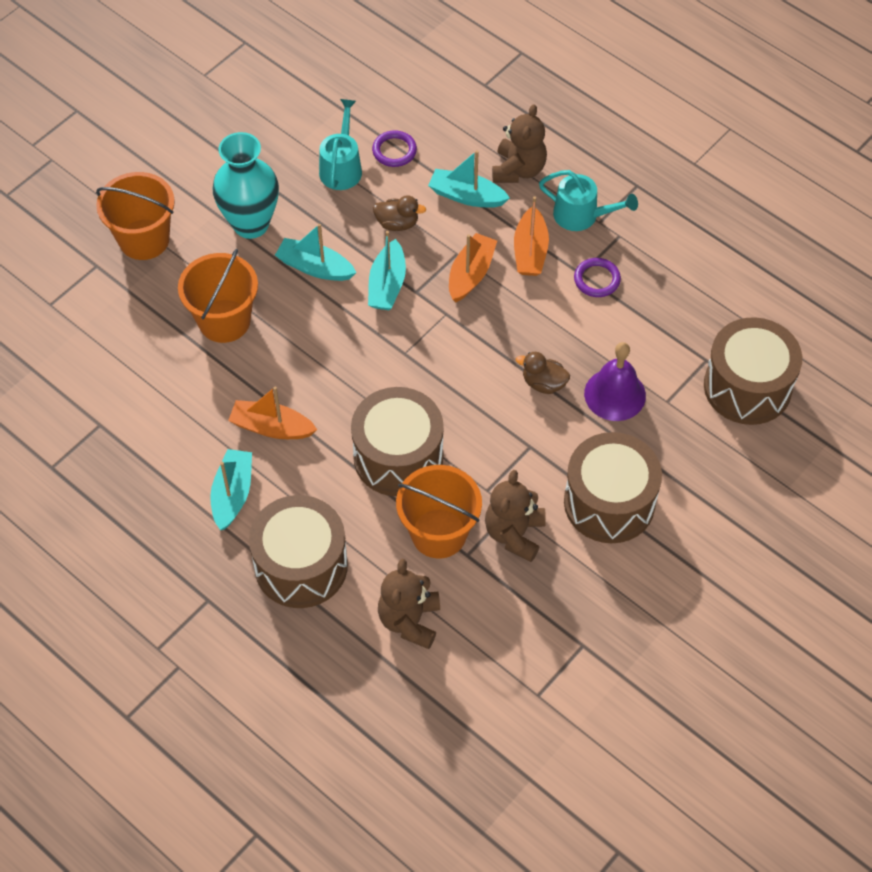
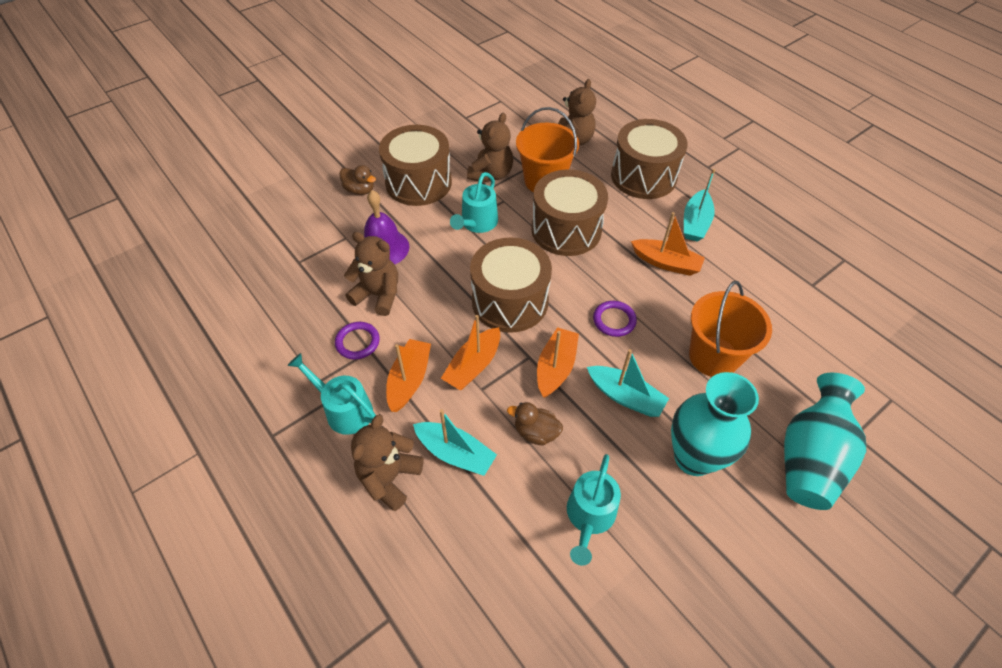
camera: 170 degrees left, 5 degrees down
(144, 239) = (810, 458): orange bucket -> turquoise vase
(387, 284) = (555, 368): turquoise boat -> orange boat
(394, 151) = (524, 530): purple ring -> purple ring (614, 320)
(512, 448) = (477, 223): none -> turquoise watering can
(543, 383) = (438, 264): brown duck -> brown duck (359, 190)
(597, 334) = (378, 295): none -> brown teddy bear
(747, 387) = (278, 238): brown drum -> brown drum (510, 301)

